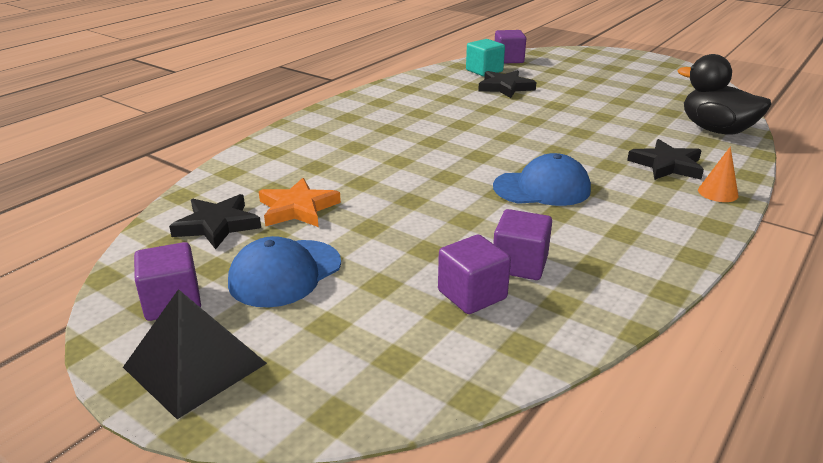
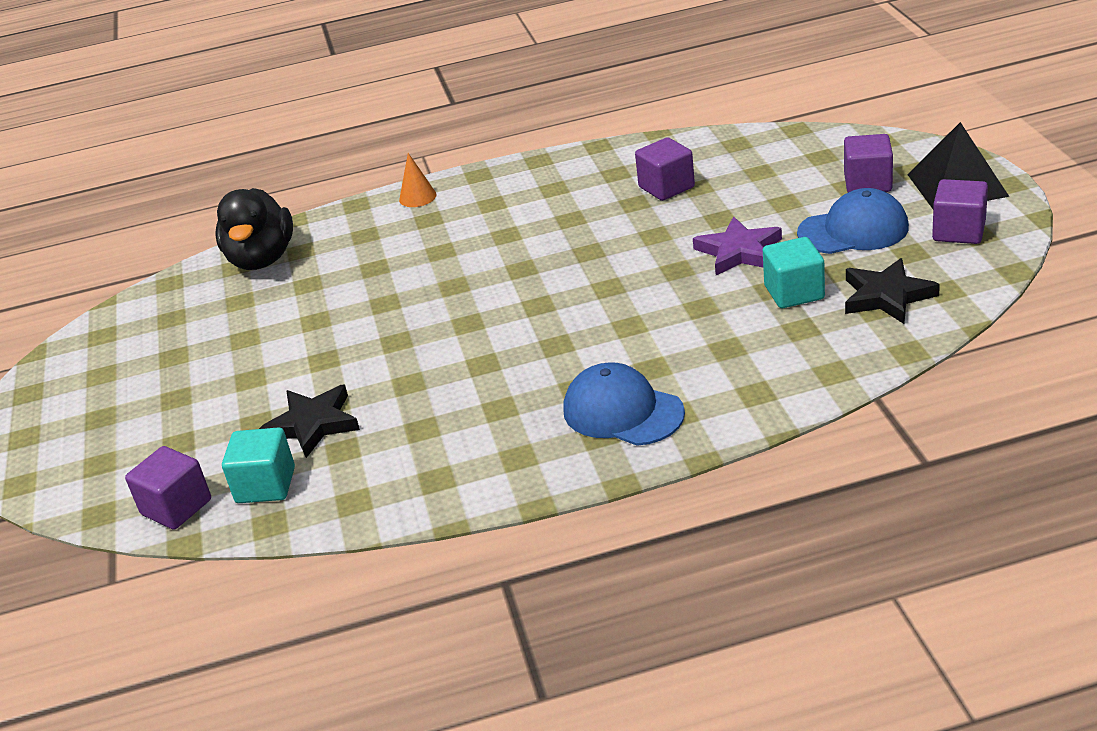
camera: 135 degrees left, 5 degrees up
(297, 208) = (794, 292): orange star -> turquoise cube
(375, 225) = (739, 252): none -> purple star
(472, 295) = (728, 177): purple cube -> purple cube (867, 183)
(542, 188) = (544, 245): blue cap -> blue cap (622, 411)
(667, 165) = (396, 234): black star -> none

